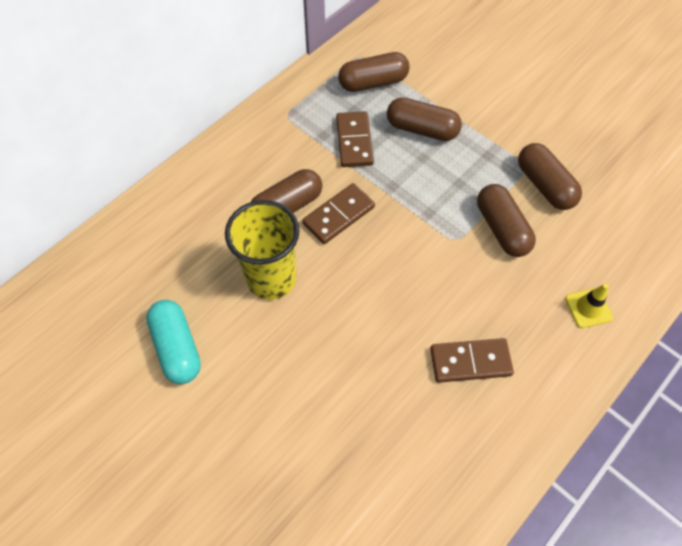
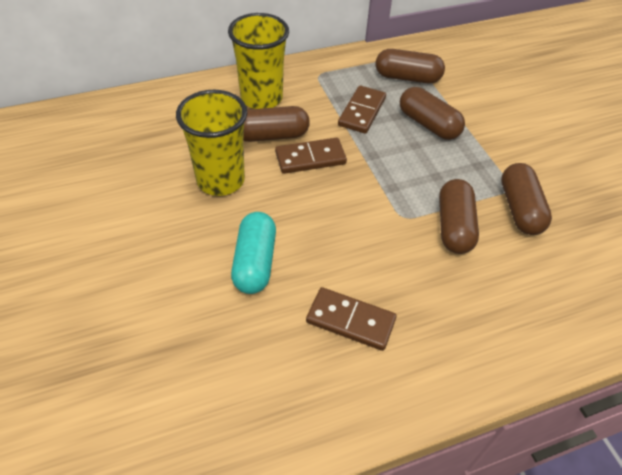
camera: 25 degrees right, 10 degrees down
(177, 348) = (109, 197): turquoise capsule -> turquoise capsule (255, 262)
(249, 167) = (261, 98): none -> yellow cup
(588, 308) = (502, 329): yellow traffic cone -> none

